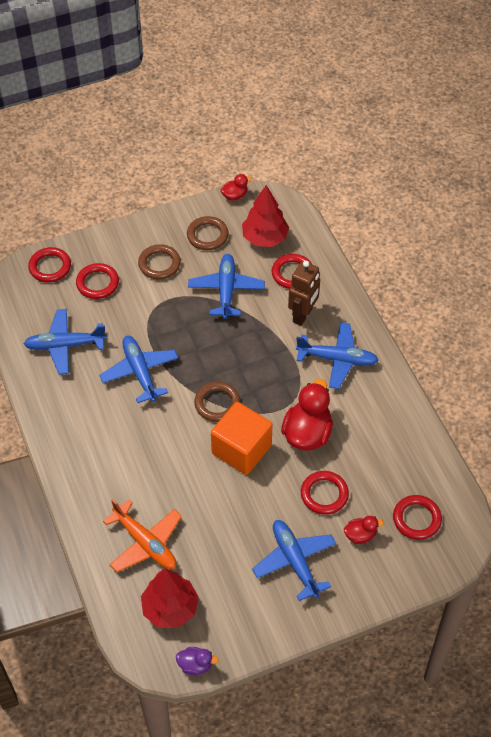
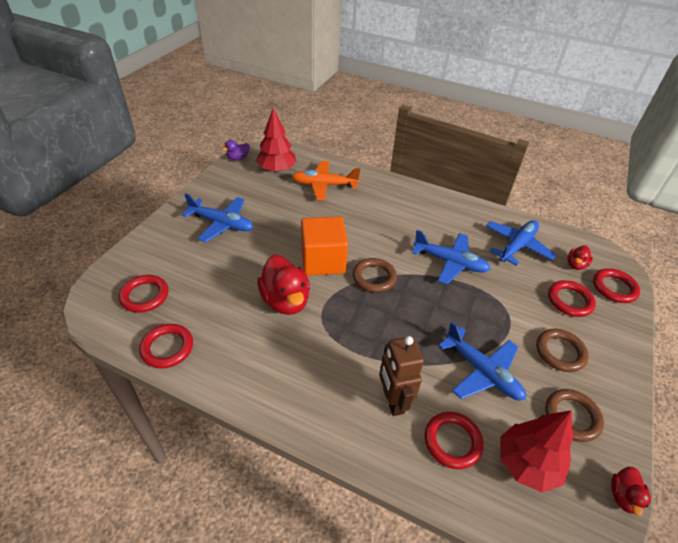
camera: 135 degrees right, 10 degrees down
(324, 494) = (234, 269): red ring -> red ring (167, 348)
(337, 359) = (318, 380): blue plane -> none
(360, 535) = (185, 261): red duck -> red duck (575, 265)

